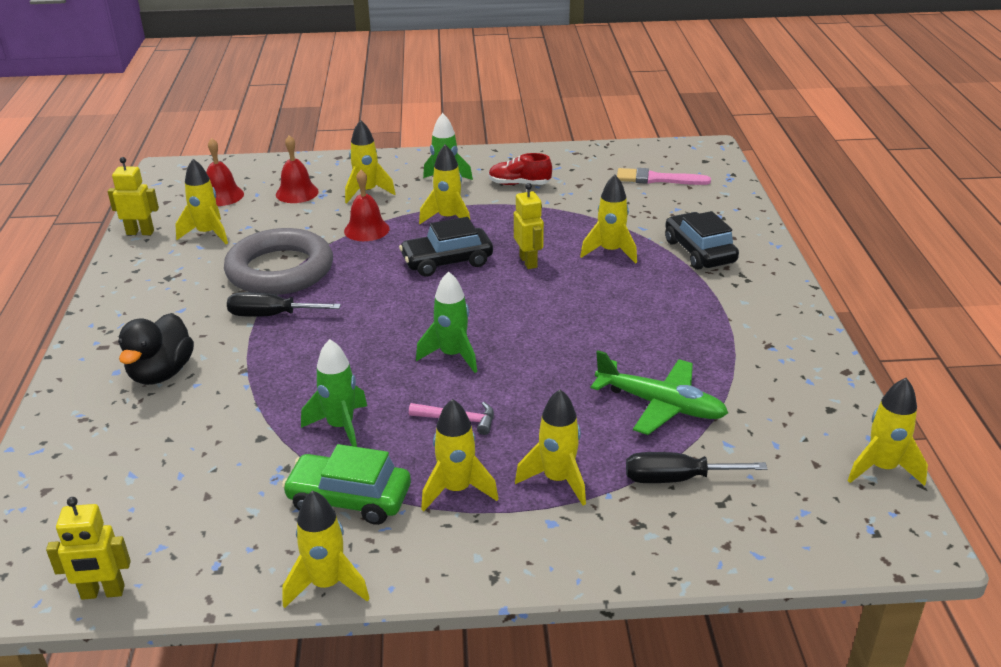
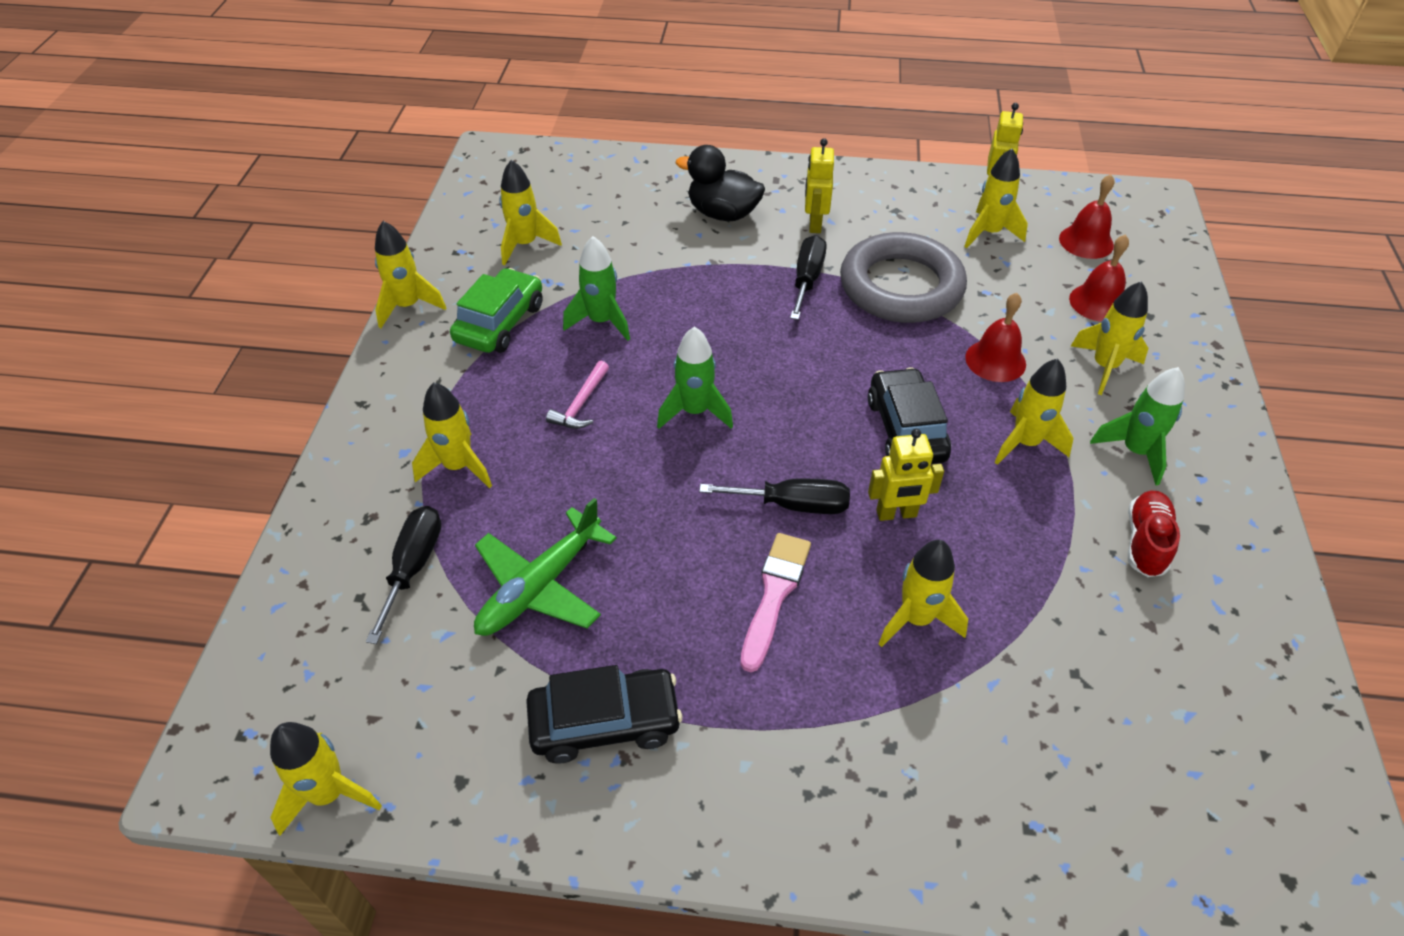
camera: 100 degrees right, 15 degrees up
(103, 593) = (461, 201): yellow robot -> yellow robot (814, 224)
(457, 490) = (478, 392): yellow rocket -> yellow rocket (525, 245)
(536, 301) = (792, 505): none -> black screwdriver
(657, 179) = (1186, 759): pink brush -> pink brush (774, 594)
(699, 251) = (906, 748): black car -> black car (605, 722)

